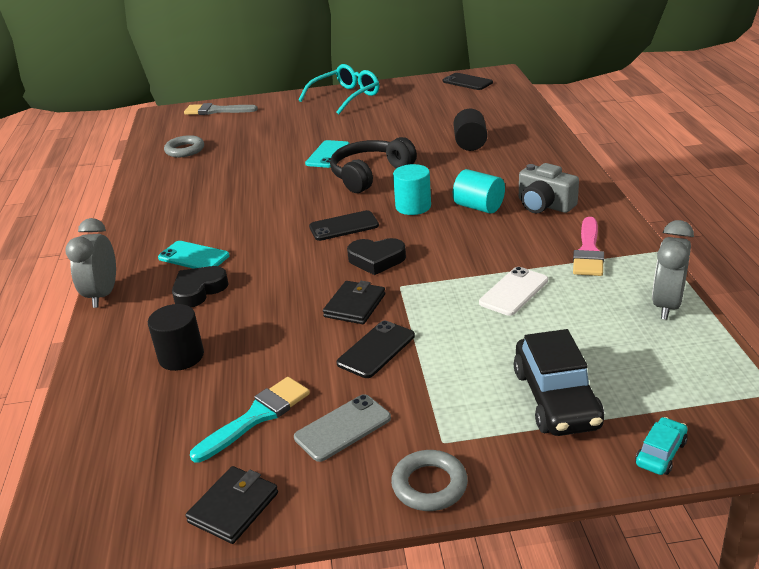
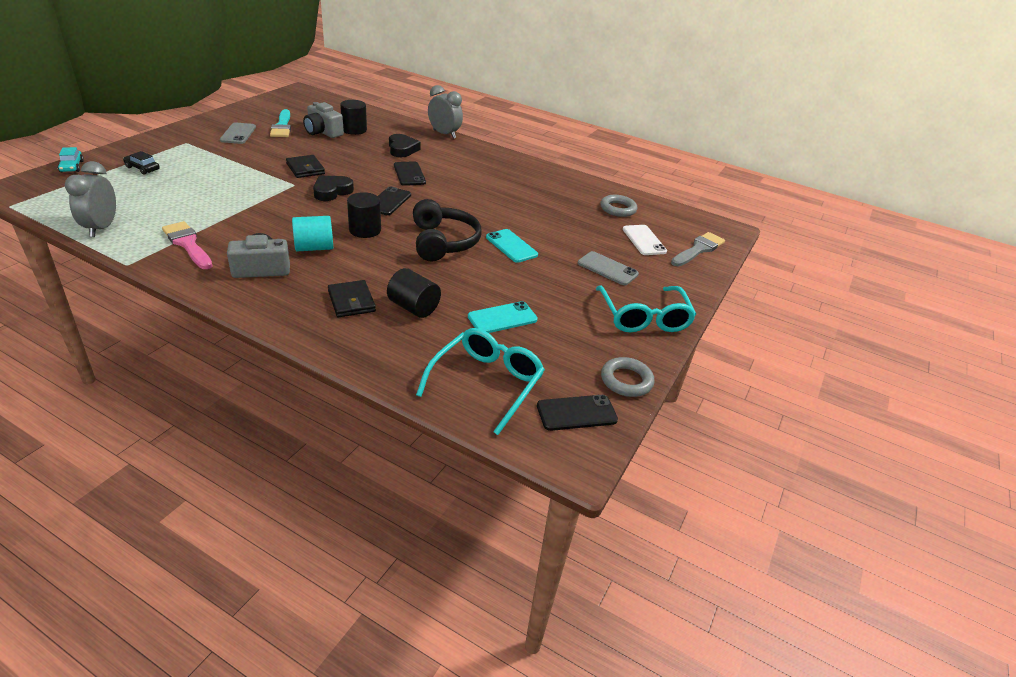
camera: 120 degrees right, 5 degrees up
(193, 257) = (441, 159): turquoise phone -> turquoise phone (502, 318)
(226, 372) = (323, 132): none -> grey camera
(233, 507) = (249, 109): black wallet -> black wallet (351, 301)
(301, 121) = (607, 269): none -> grey phone
(376, 349) = (263, 157): black phone -> black phone (409, 174)
(413, 207) = (365, 230): turquoise cylinder -> black cylinder
(429, 485) = (177, 132): grey ring -> grey ring (626, 380)
(490, 102) = (486, 383): none -> turquoise glasses
(513, 291) = (217, 203): white phone -> white phone (644, 240)
(556, 399) = (142, 168): black car -> black car, size x0.50
(666, 305) = (101, 228): grey clock -> grey clock turned 150 degrees counterclockwise

